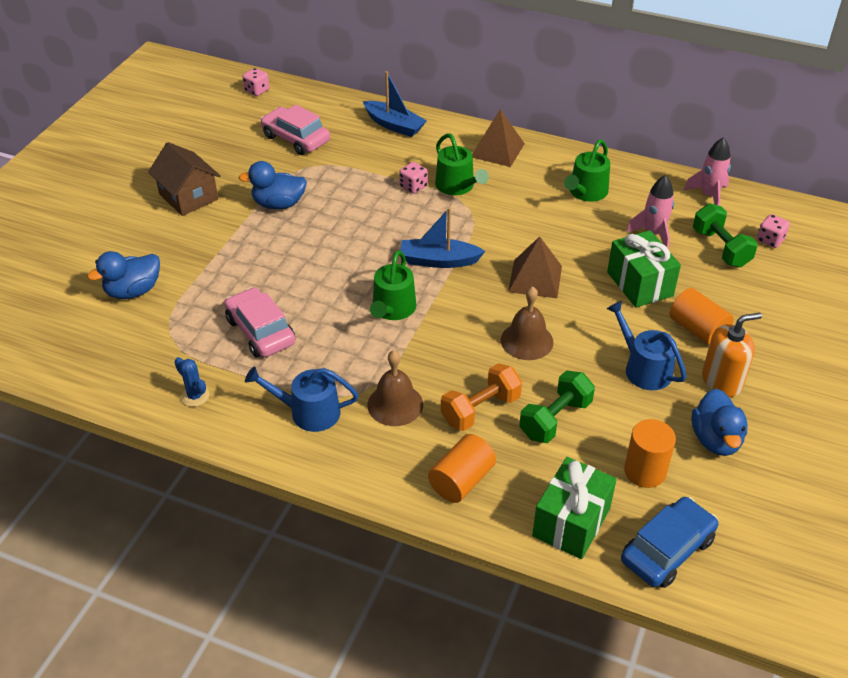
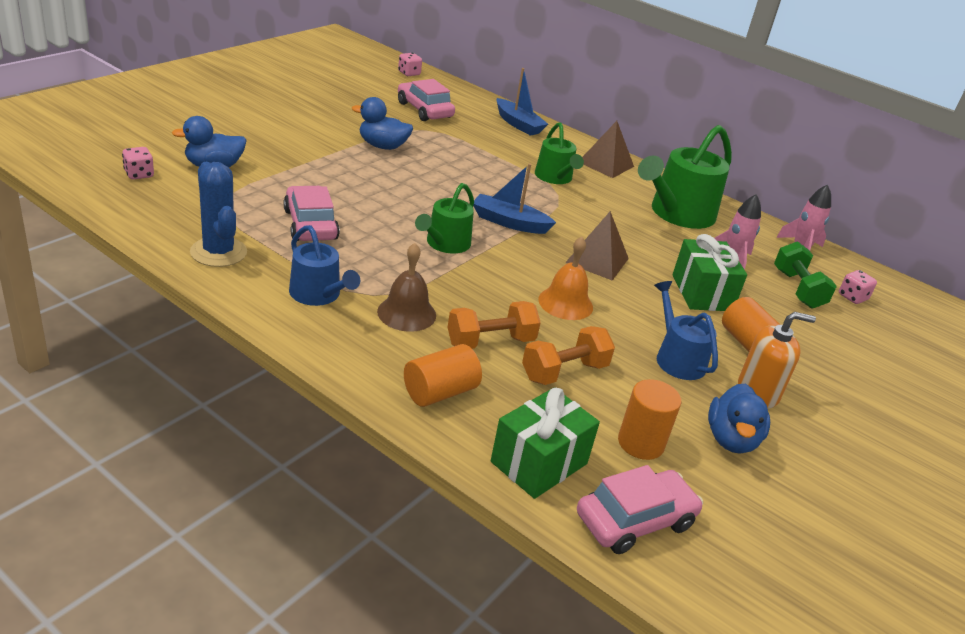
camera: 10 degrees right, 10 degrees down
(188, 197) = (305, 121): brown house -> none
(195, 396) = (218, 252): blue cactus -> blue cactus, size x1.89
(308, 412) = (318, 294): blue watering can -> blue watering can turned 150 degrees counterclockwise
(413, 187) = (513, 167): pink dice -> pink dice (139, 174)
(527, 341) = (565, 303): brown bell -> orange bell
(555, 419) = (564, 372): green dumbbell -> orange dumbbell
(586, 192) = (677, 214): green watering can -> green watering can, size x1.67
(667, 550) = (635, 520): blue car -> pink car

